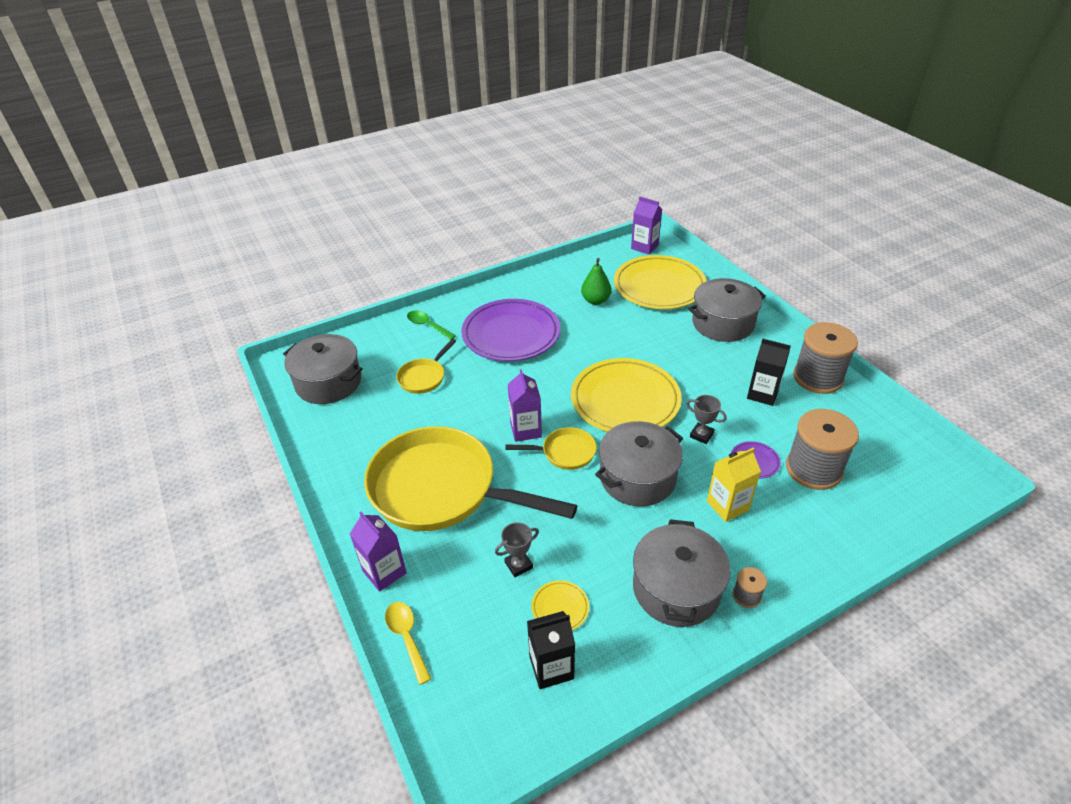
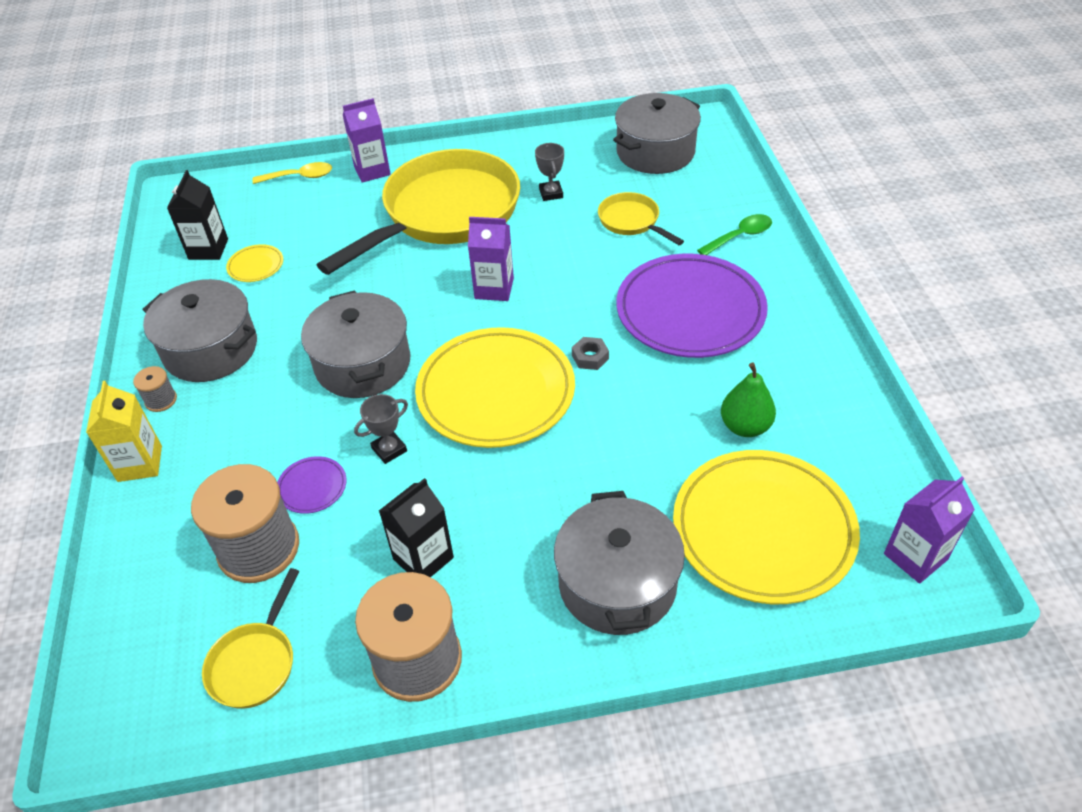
camera: 110 degrees right, 5 degrees up
(518, 565) = (319, 249): grey trophy -> grey trophy (551, 193)
(565, 452) = (439, 313): yellow pan -> yellow pan (255, 663)
(572, 367) = (590, 357): none -> grey nut
(727, 505) = (270, 430): yellow carton -> yellow carton (140, 463)

